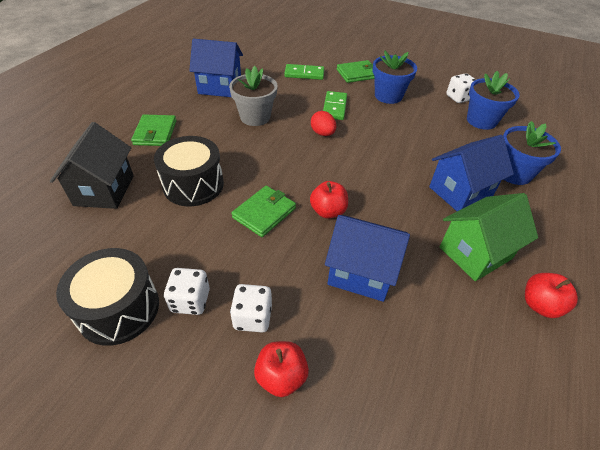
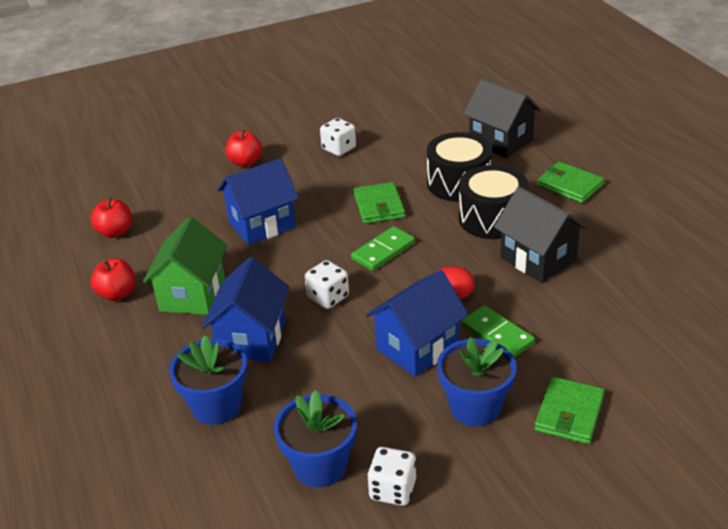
camera: 135 degrees right, 10 degrees down
(119, 309) = (367, 124): black drum -> black drum (492, 218)
(220, 87) = (638, 258): blue house -> blue house (417, 348)
(252, 317) = (294, 166): white dice -> white dice (328, 297)
(255, 117) = (538, 259): grey flower pot -> black house
(304, 74) = (616, 352): green domino -> green domino (383, 251)
(328, 211) = (338, 240): red apple -> red apple (115, 232)

